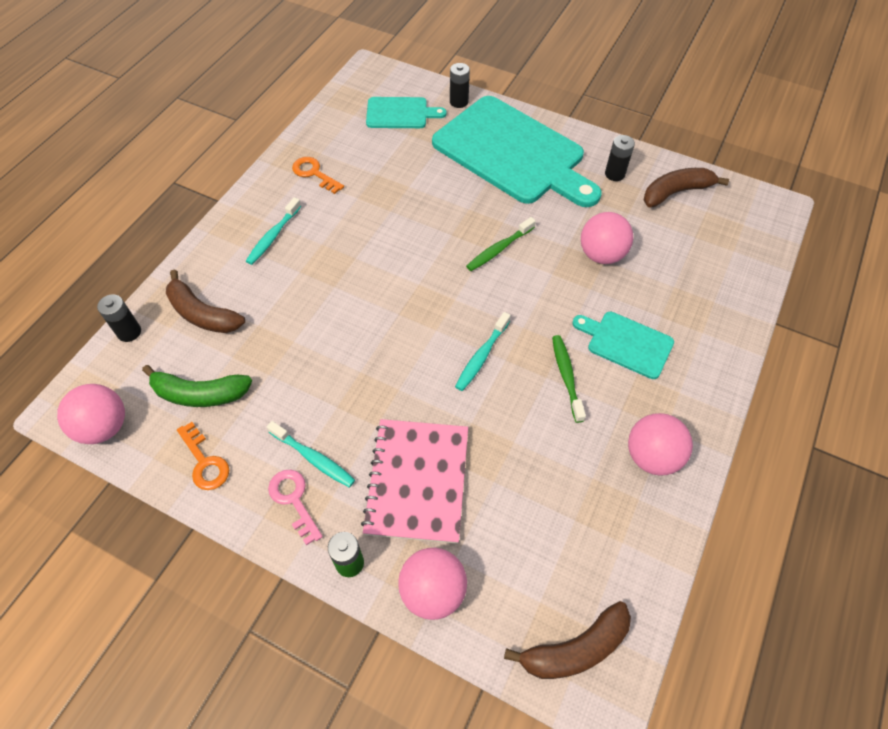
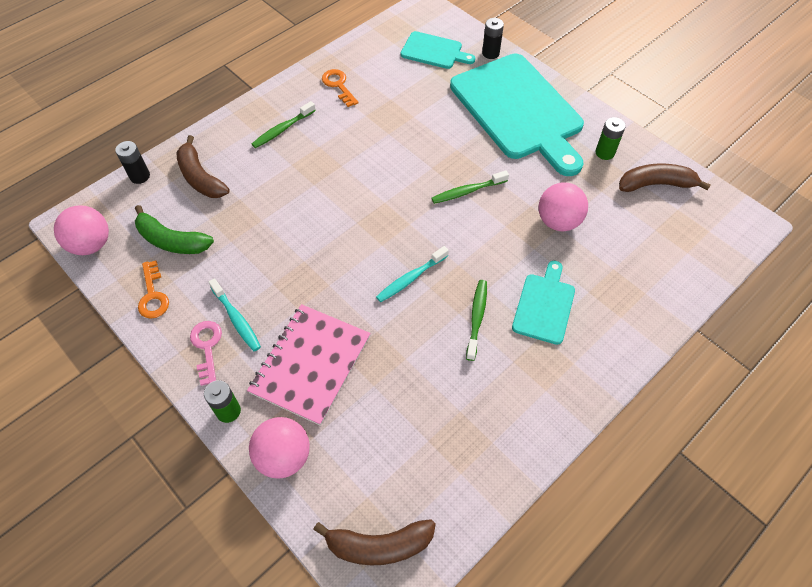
camera: 20 degrees right, 0 degrees up
(273, 236) = (282, 129): turquoise toothbrush -> green toothbrush
(614, 174) = (605, 152): black battery -> green battery
(626, 343) = (544, 305): turquoise cutting board -> turquoise cutting board turned 60 degrees clockwise
(652, 456) = (521, 410): pink ball -> none

